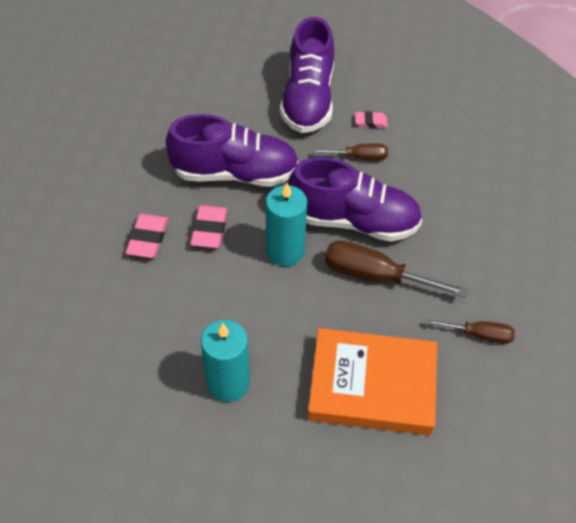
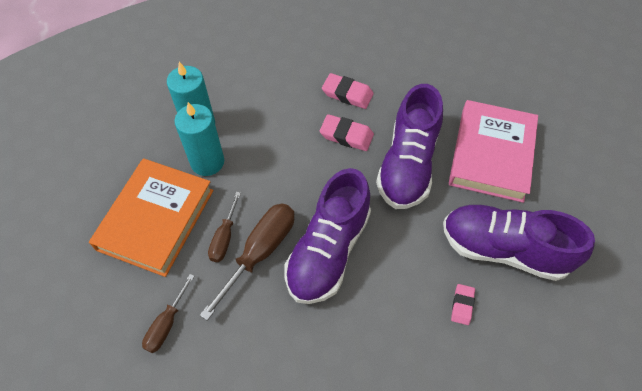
camera: 105 degrees right, 5 degrees up
(206, 112) = (491, 154): none -> pink book
(285, 251) = (308, 186): turquoise candle -> turquoise candle (207, 162)
(359, 157) = (411, 278): brown screwdriver -> brown screwdriver (224, 238)

